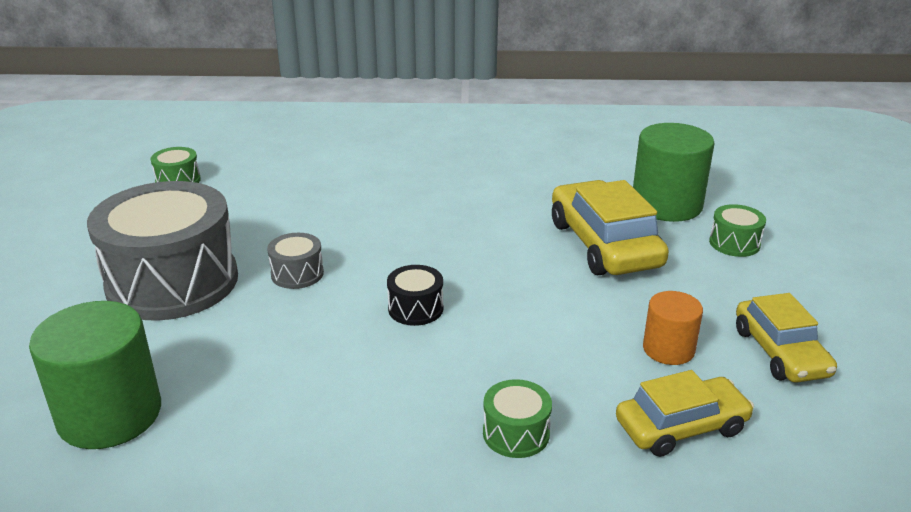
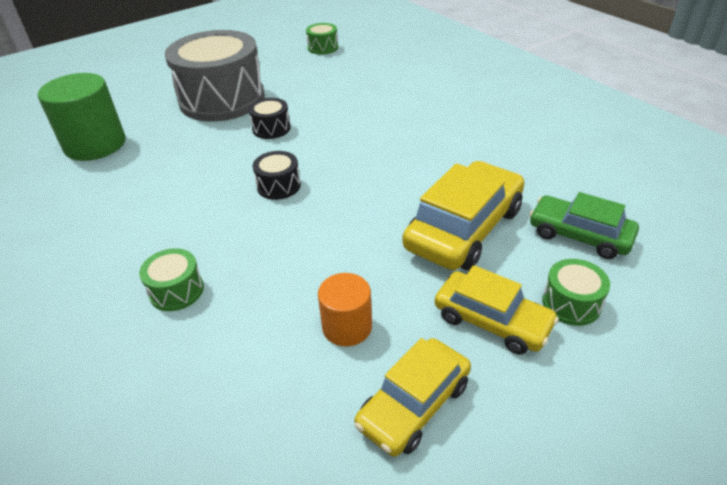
camera: 55 degrees right, 10 degrees up
(297, 274) = (271, 128): grey drum -> black drum
(666, 205) = (579, 235): green cylinder -> green car
(681, 427) = (246, 376): yellow car -> yellow car (492, 321)

